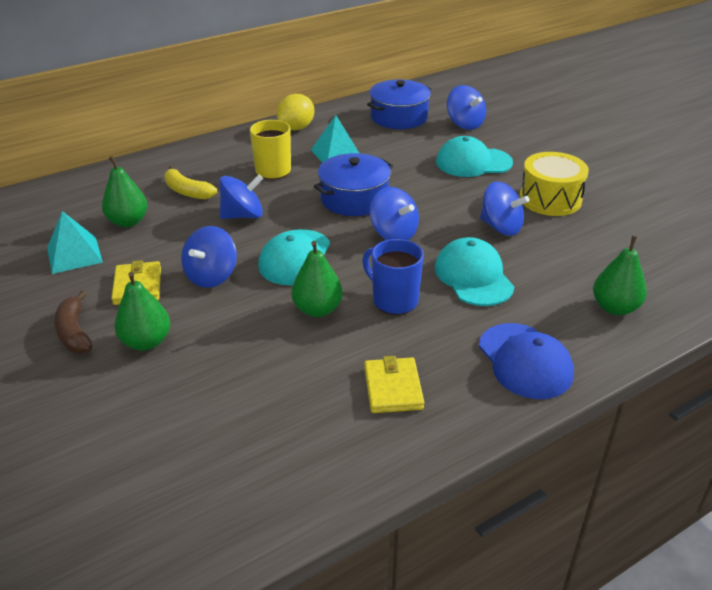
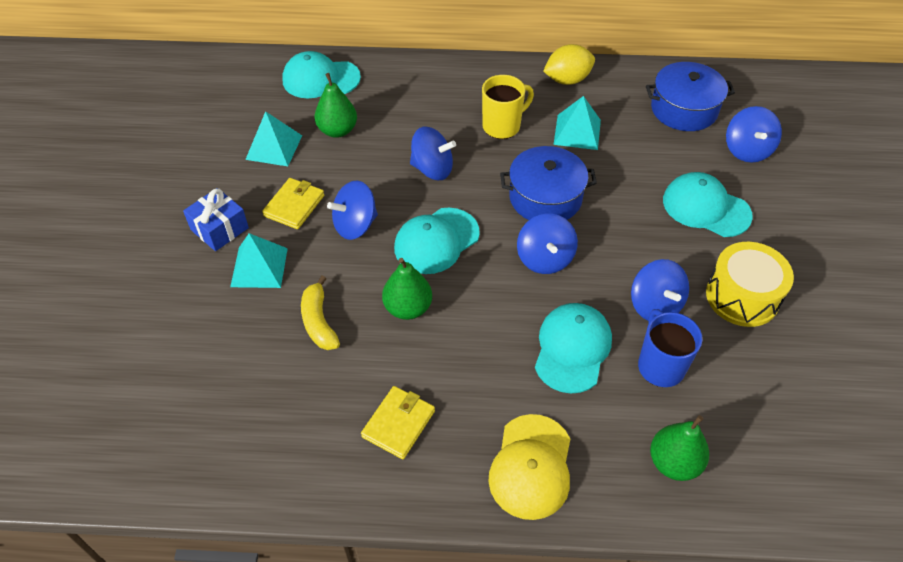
camera: 35 degrees right, 15 degrees up
(74, 332) = (219, 229): brown banana -> blue gift
(75, 195) = (320, 79): none -> turquoise cap
(146, 342) = (259, 267): green pear -> turquoise pyramid
(187, 191) = (409, 117): yellow banana -> yellow banana (319, 321)
(394, 300) = (478, 334): blue mug -> blue mug (660, 366)
(525, 361) = (531, 466): blue cap -> yellow cap

